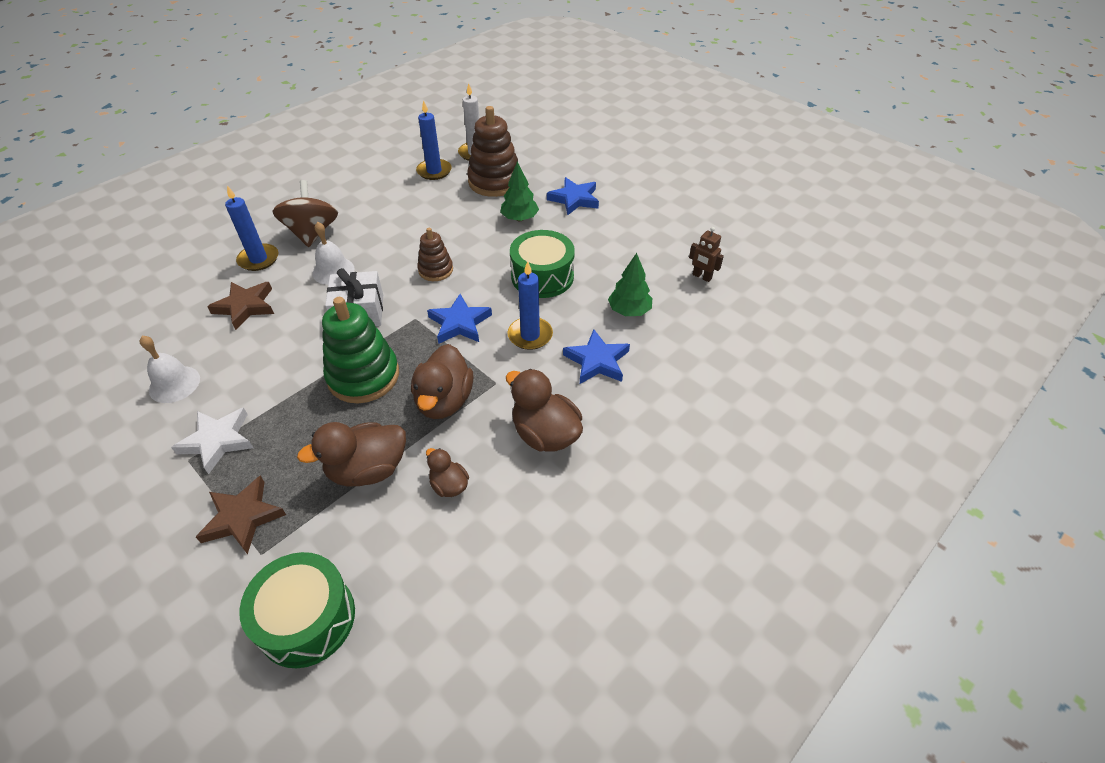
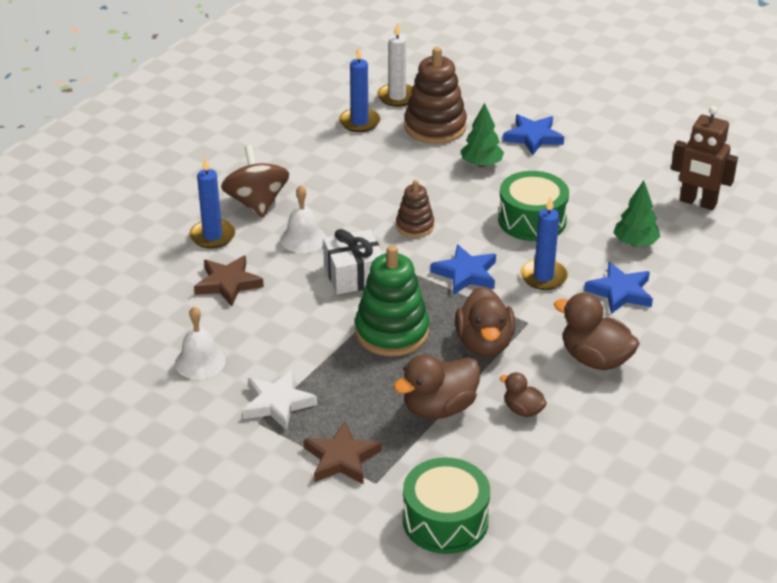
camera: 10 degrees left, 10 degrees down
(701, 277) = (698, 202): brown robot -> brown robot, size x1.76

